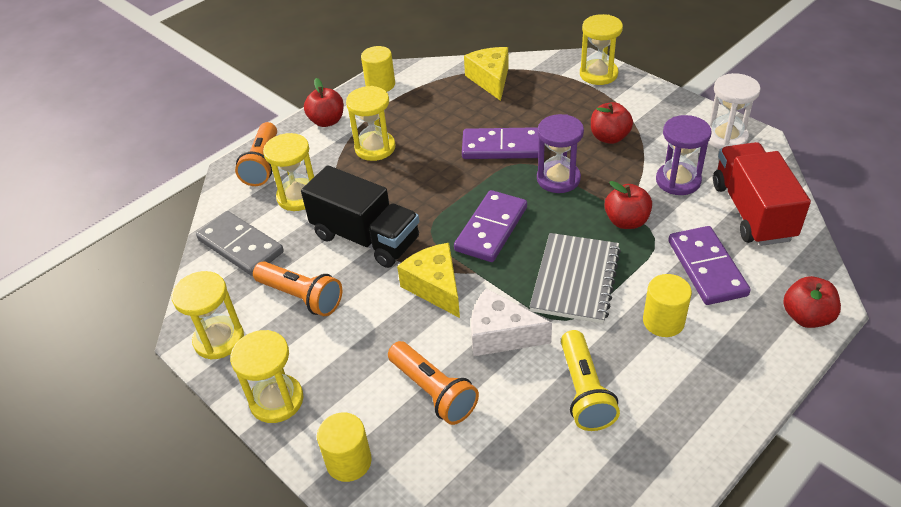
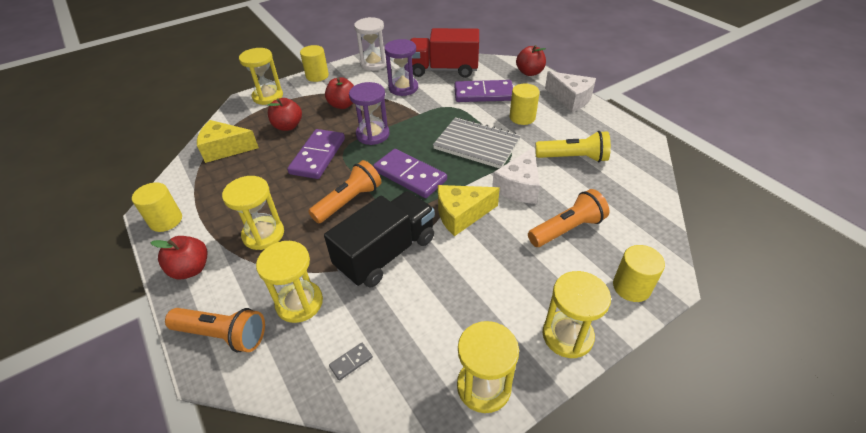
camera: 80 degrees left, 0 degrees up
(241, 246) = (351, 362): grey domino -> grey domino, size x0.41
(301, 297) = (445, 308): orange flashlight -> orange flashlight (348, 201)
(626, 221) = (431, 114): red apple -> red apple (288, 126)
(664, 97) = (317, 76): none -> yellow cylinder
(749, 380) = (570, 99): none -> white cheese

